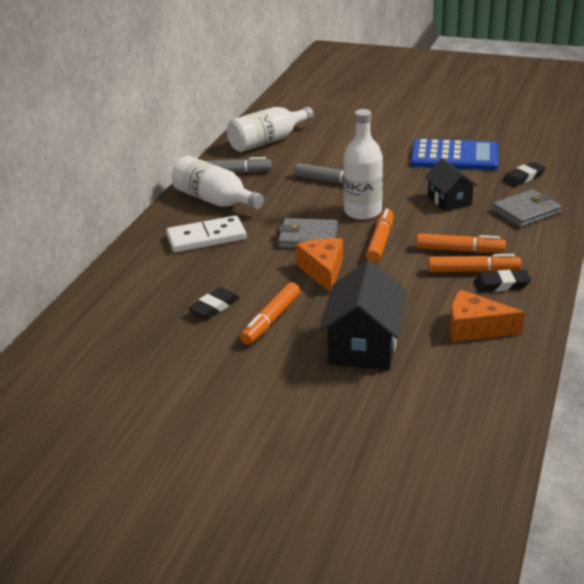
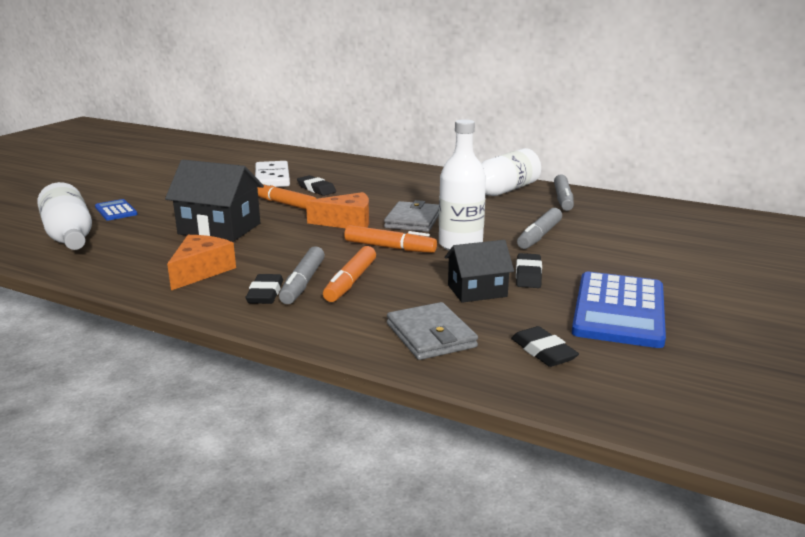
camera: 95 degrees right, 10 degrees down
(206, 237) = (429, 188): white domino -> white domino (272, 178)
(268, 141) = (648, 214): white bottle -> white bottle (69, 237)
(324, 448) = (116, 211): none -> blue calculator
(412, 184) = (528, 275): none -> black eraser
(472, 271) = (303, 283): orange marker -> grey marker

